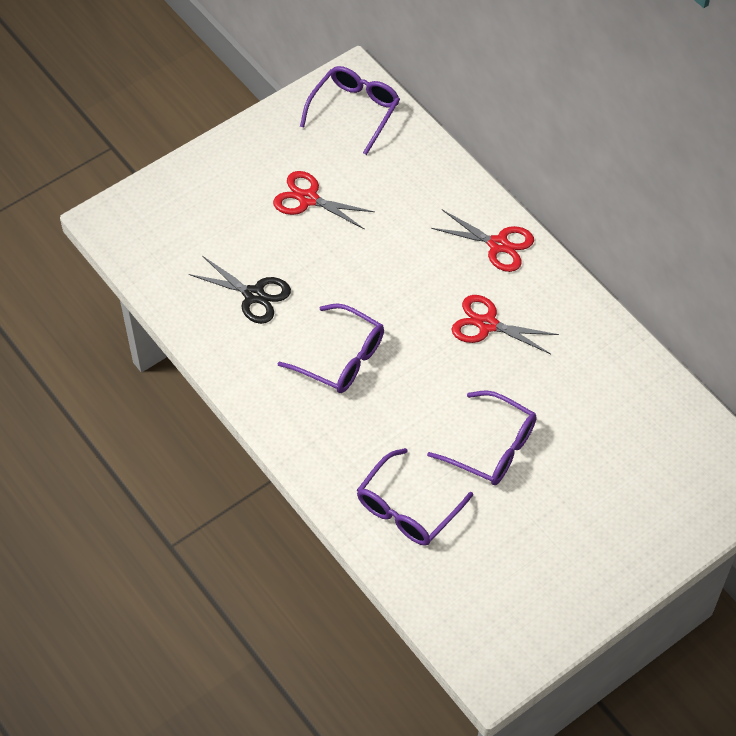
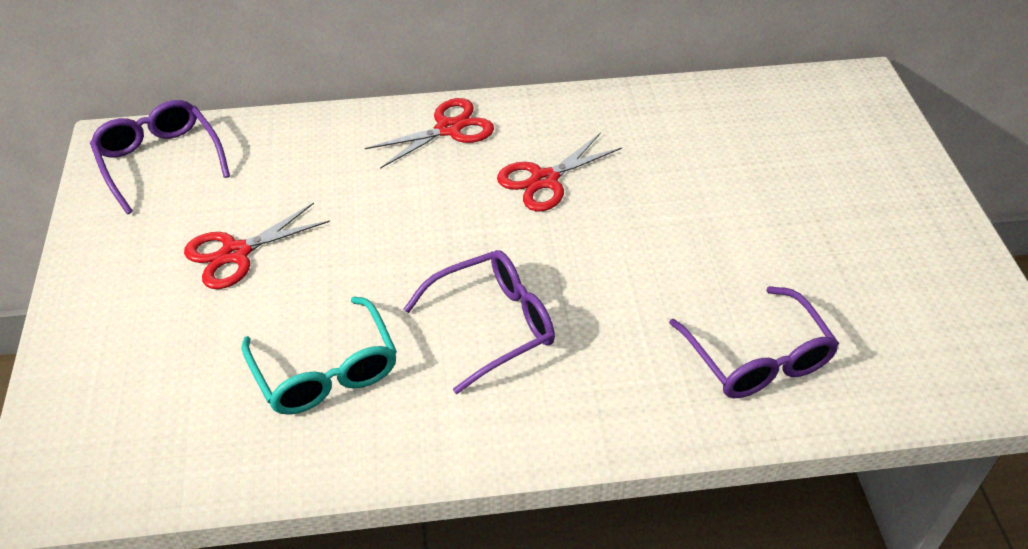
camera: 60 degrees left, 10 degrees down
(254, 295) = (326, 371): black scissors -> turquoise glasses
(492, 447) = (712, 245): purple glasses -> none

